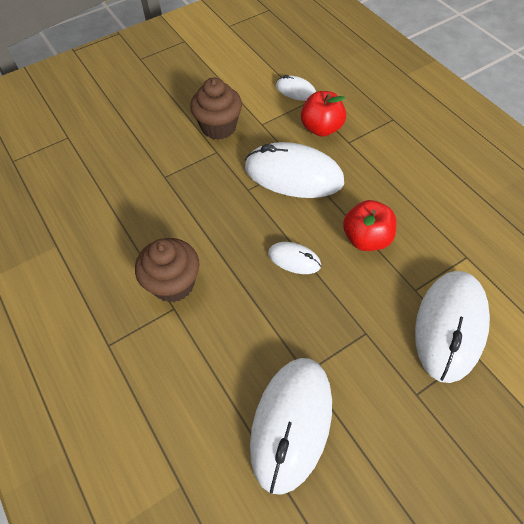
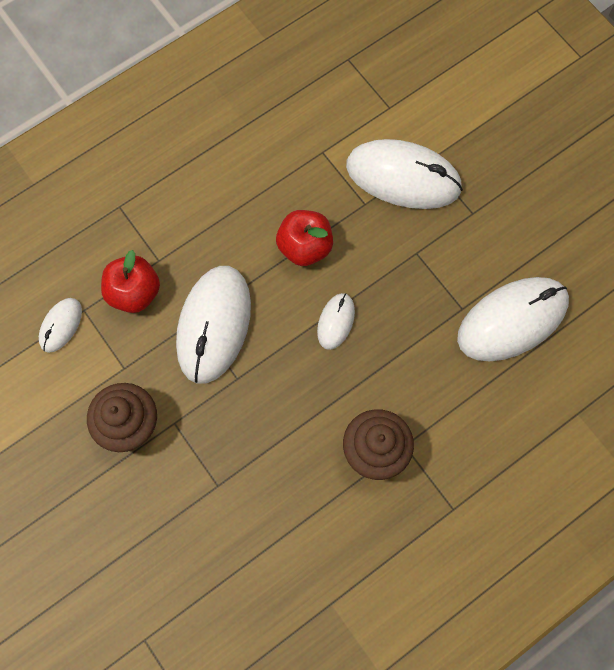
camera: 95 degrees left, 15 degrees up
(291, 423) = (512, 320): white mouse -> white mouse turned 45 degrees counterclockwise

